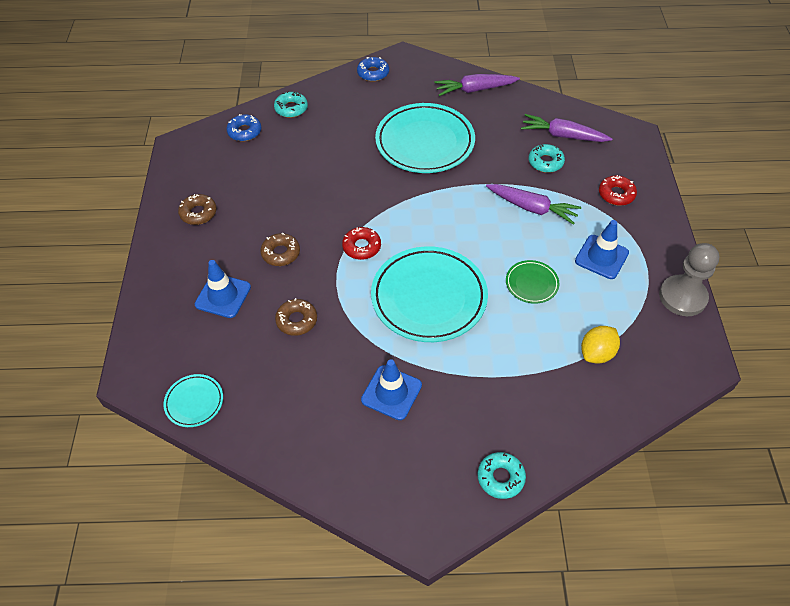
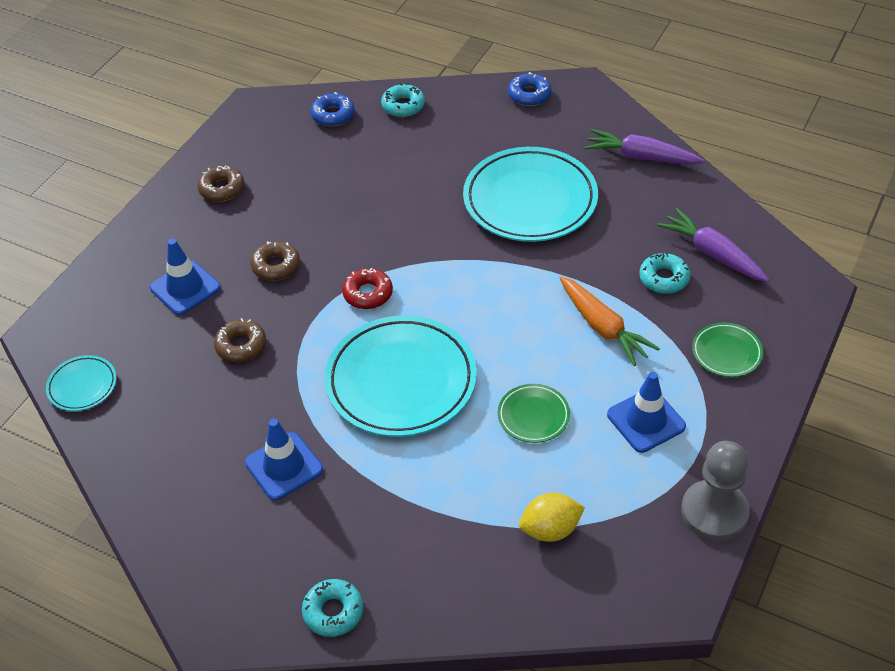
camera: 30 degrees right, 5 degrees down
(532, 208) = (603, 327): purple carrot -> orange carrot
(616, 194) = (726, 352): red donut -> green plate

